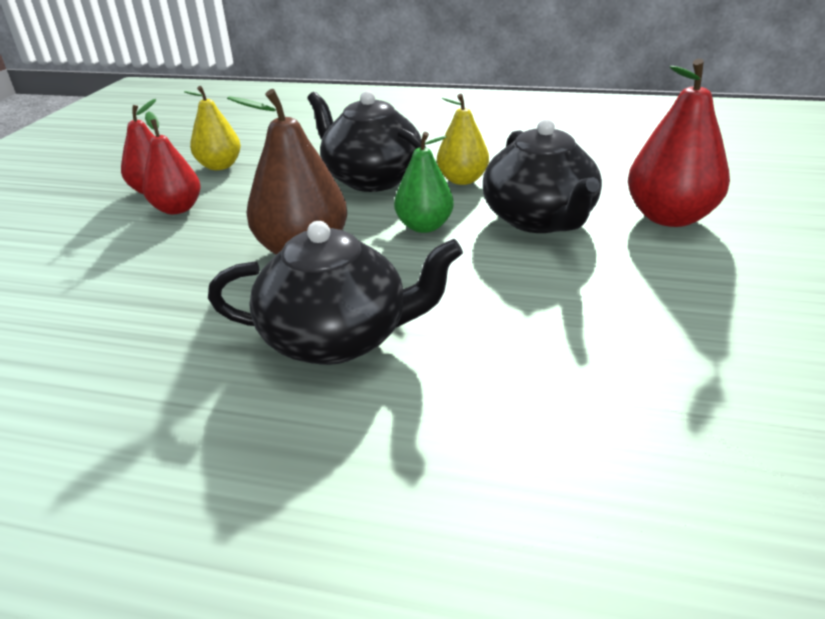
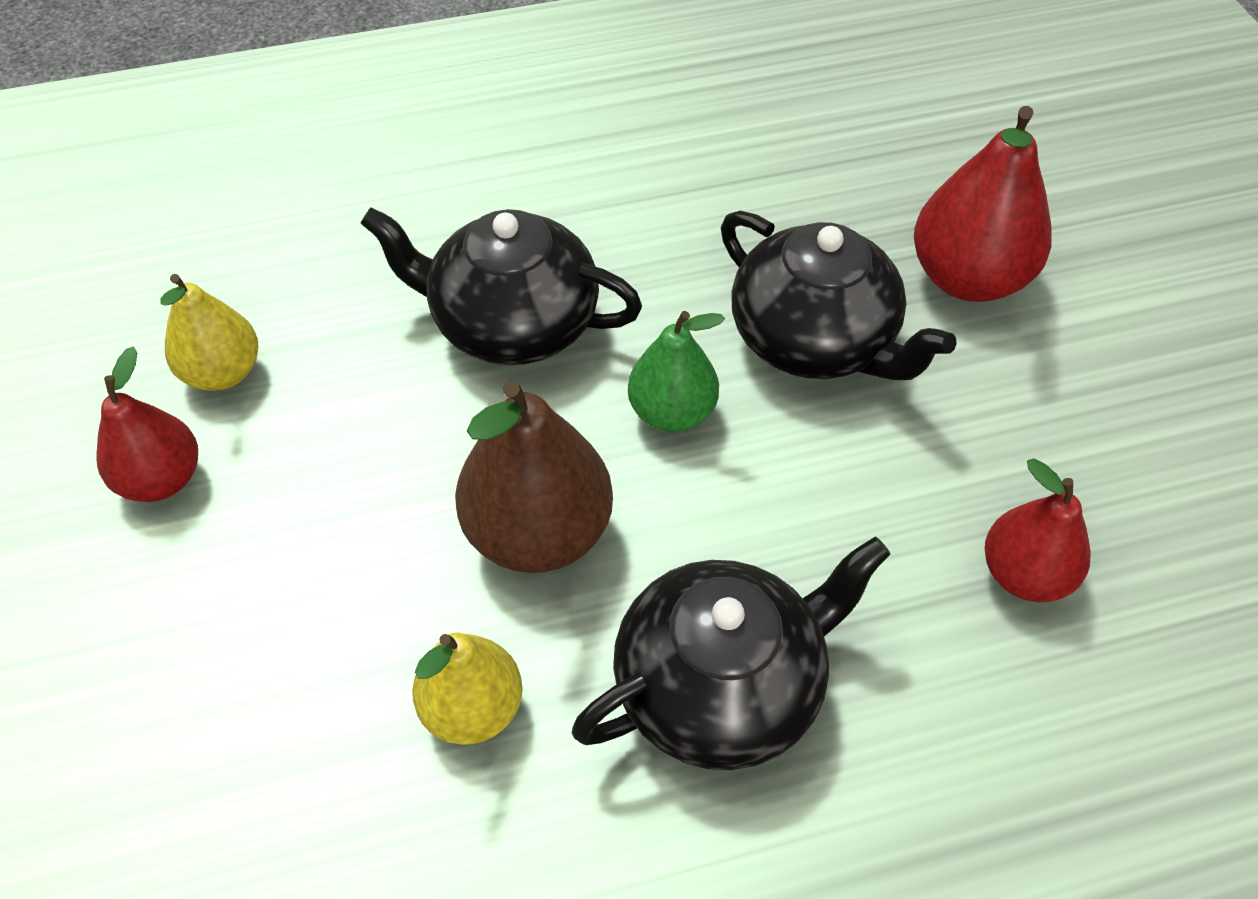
camera: 30 degrees left, 20 degrees up
(177, 209) = (250, 511): red pear -> red pear (1024, 574)
(462, 180) = (651, 281): yellow pear -> yellow pear (472, 708)

